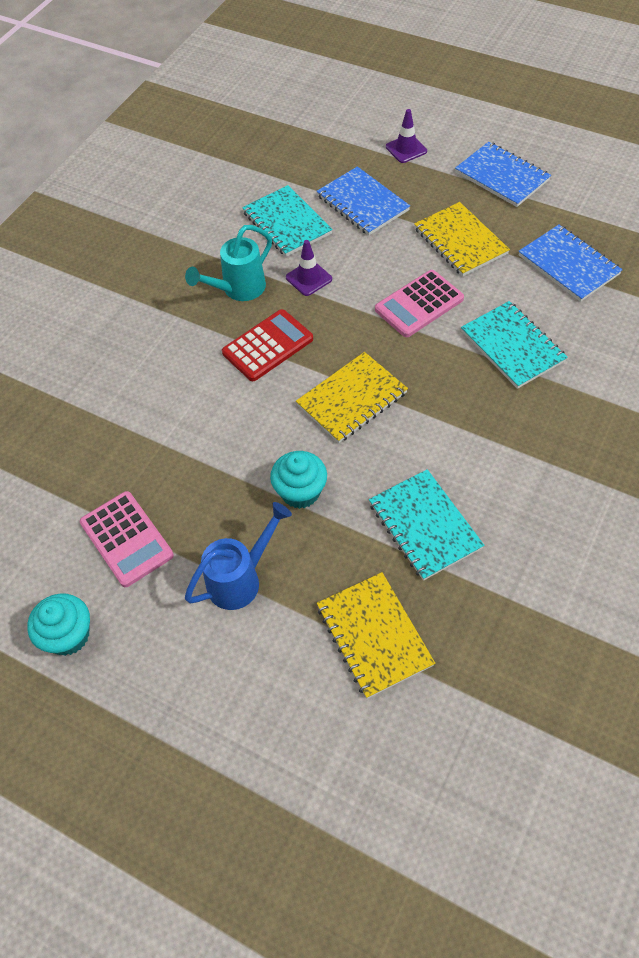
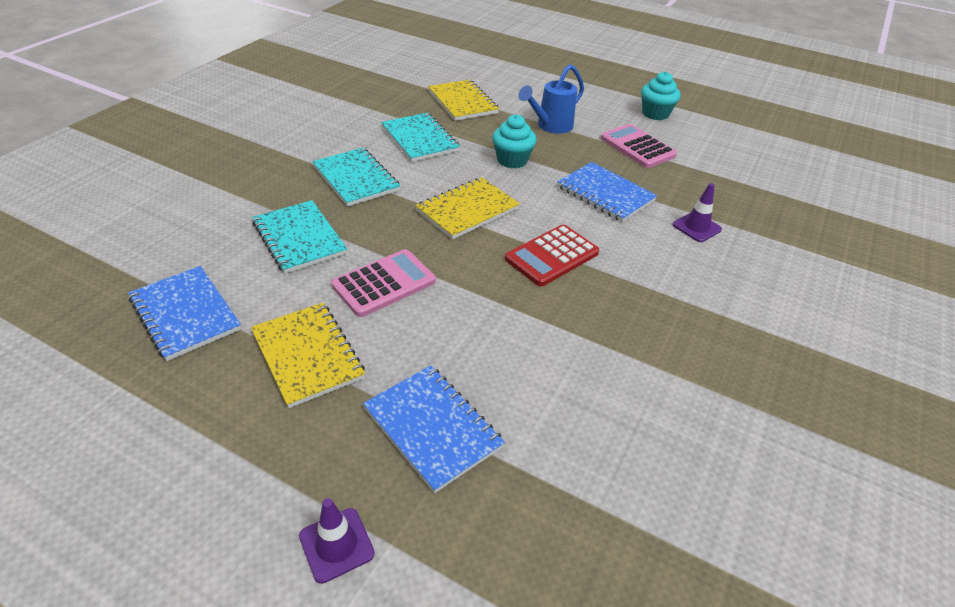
camera: 175 degrees right, 15 degrees down
(238, 289) = (595, 315): turquoise watering can -> none
(286, 223) = (546, 401): turquoise notebook -> turquoise notebook (356, 179)
(309, 278) = (511, 321): purple traffic cone -> purple traffic cone (696, 227)
(502, 176) = (193, 464): blue notebook -> blue notebook (605, 194)

